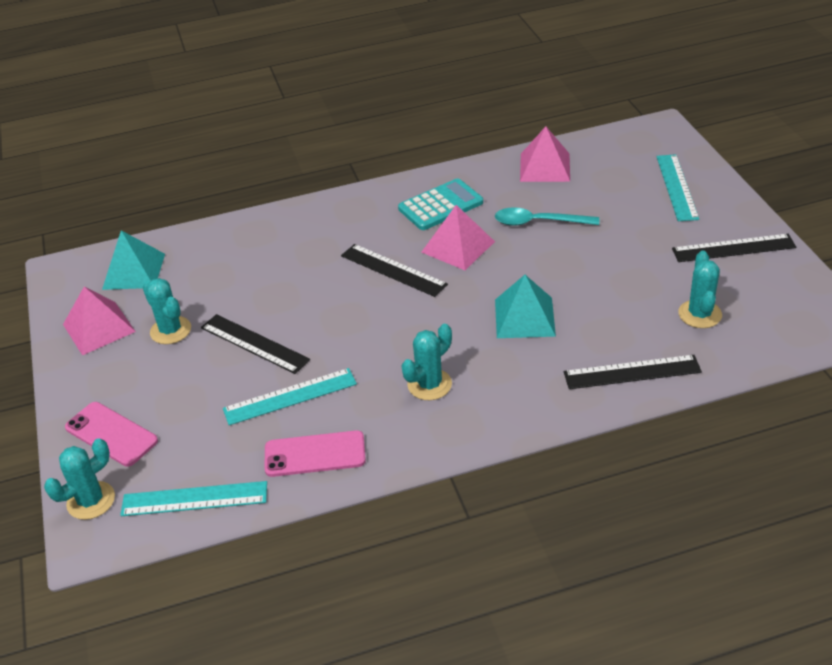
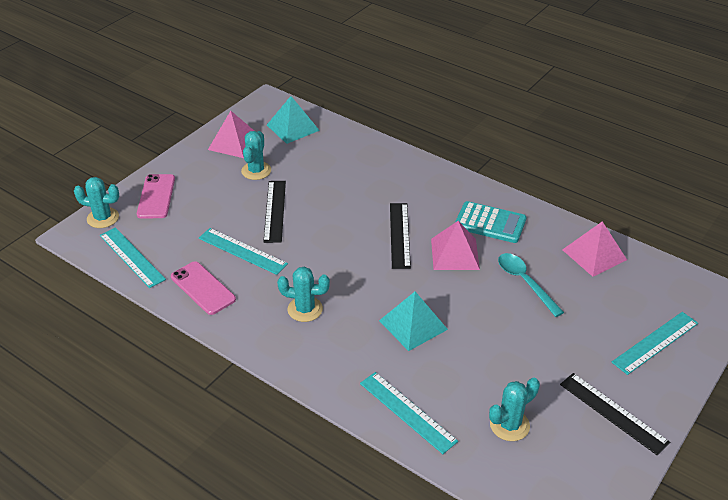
camera: 50 degrees right, 0 degrees up
(632, 372) = (407, 412): black ruler -> turquoise ruler

